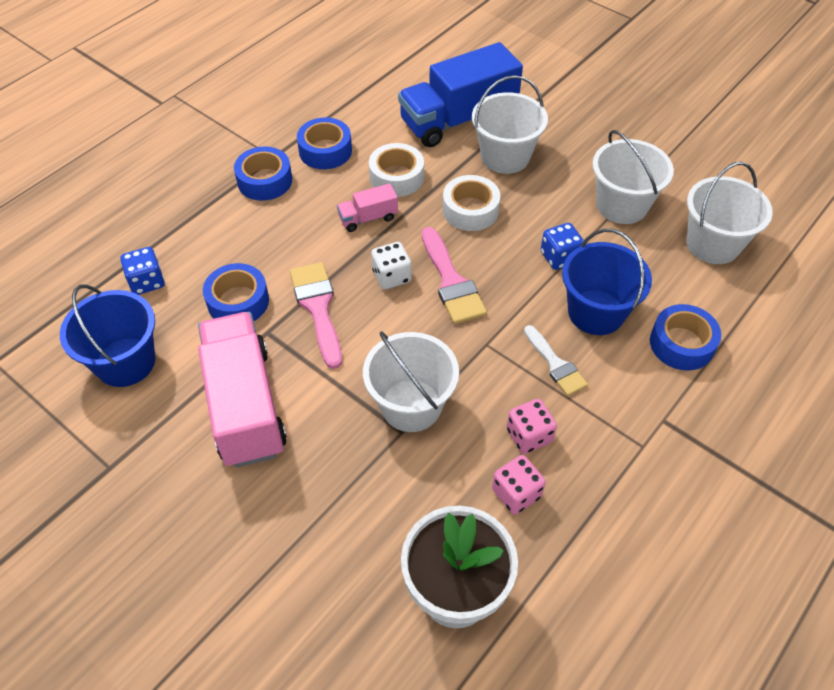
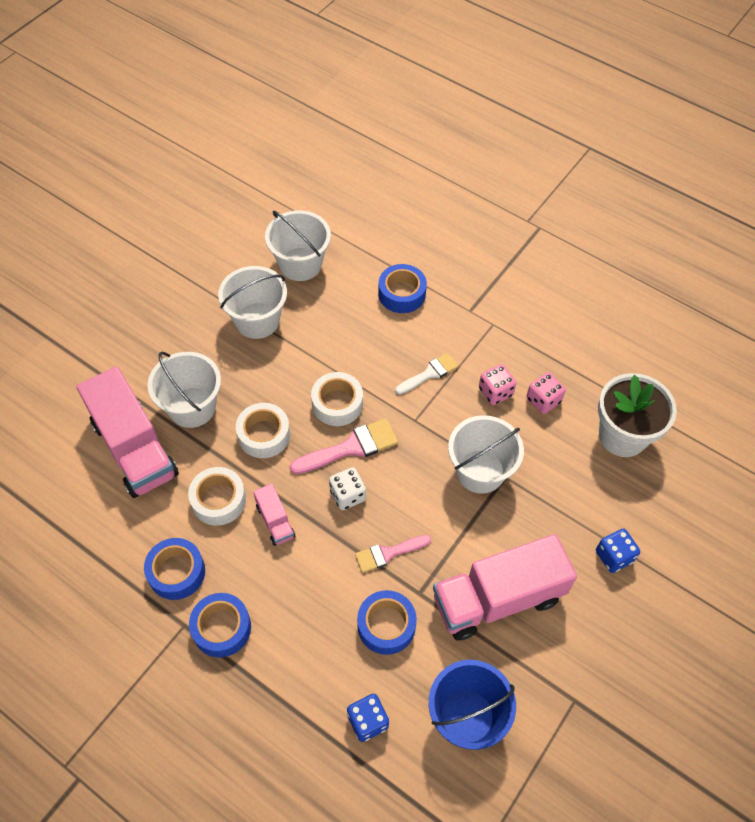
camera: 95 degrees left, 5 degrees up
(318, 307) = (388, 553): pink brush -> pink brush, size x0.66
(458, 119) = (134, 448): blue truck -> pink truck
(510, 272) = (337, 404): none -> white tape
(559, 257) = (319, 367): blue dice -> blue dice (614, 556)
(596, 312) = (376, 345): blue bucket -> none

